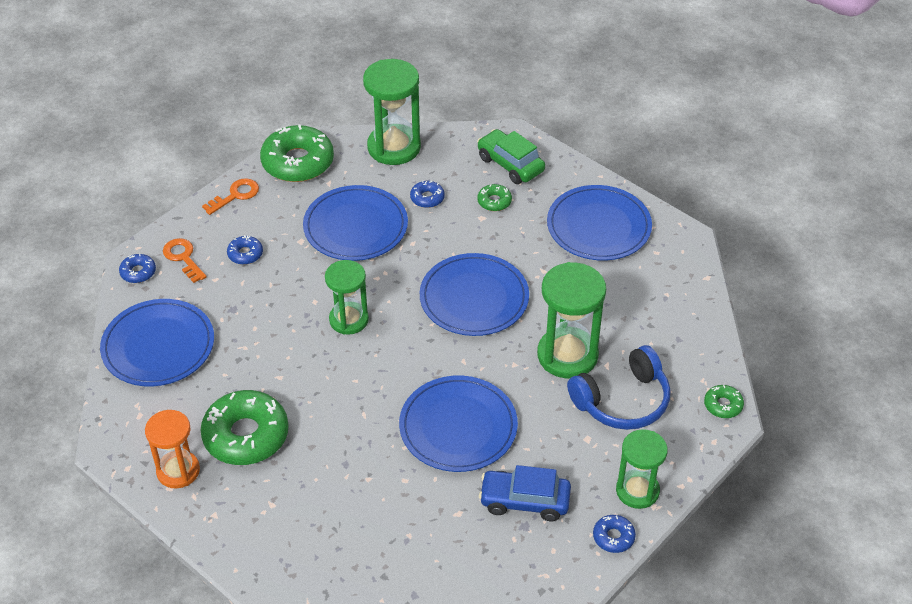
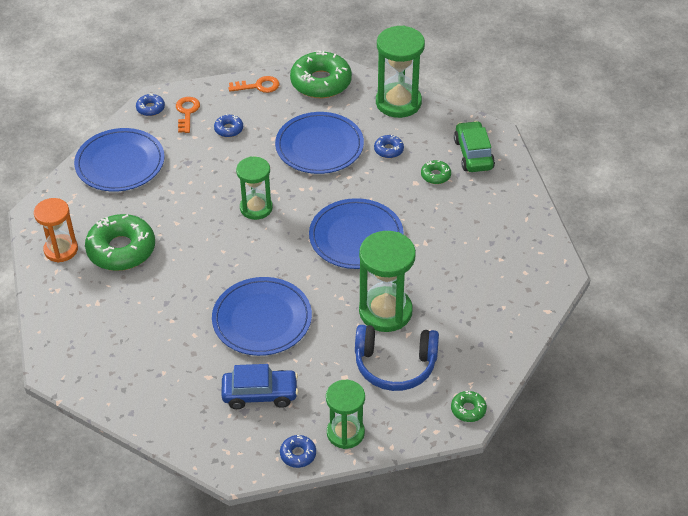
camera: 35 degrees right, 0 degrees up
(524, 501) = (260, 394): blue car -> blue car turned 135 degrees clockwise
(598, 226) = (498, 231): blue plate -> none

